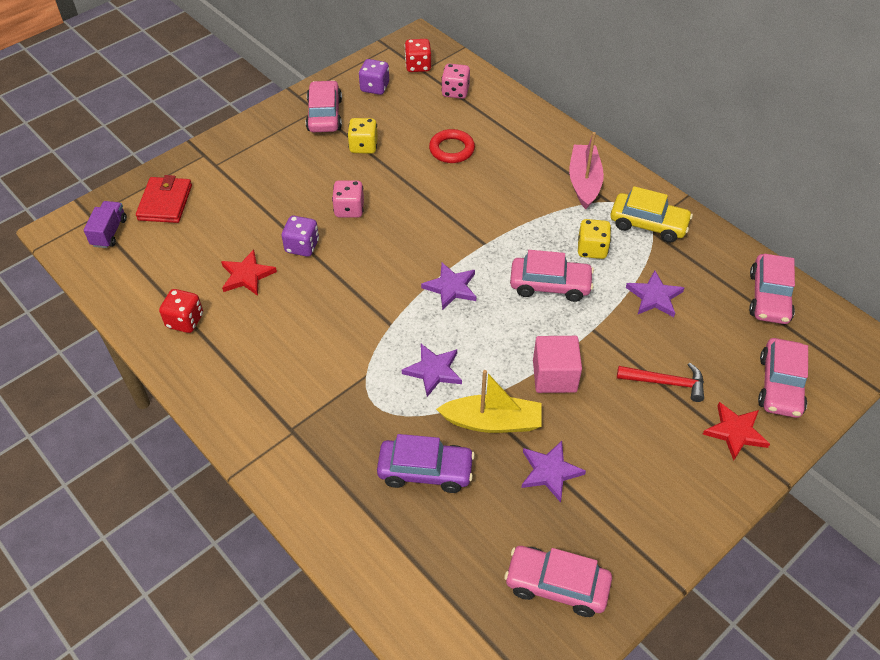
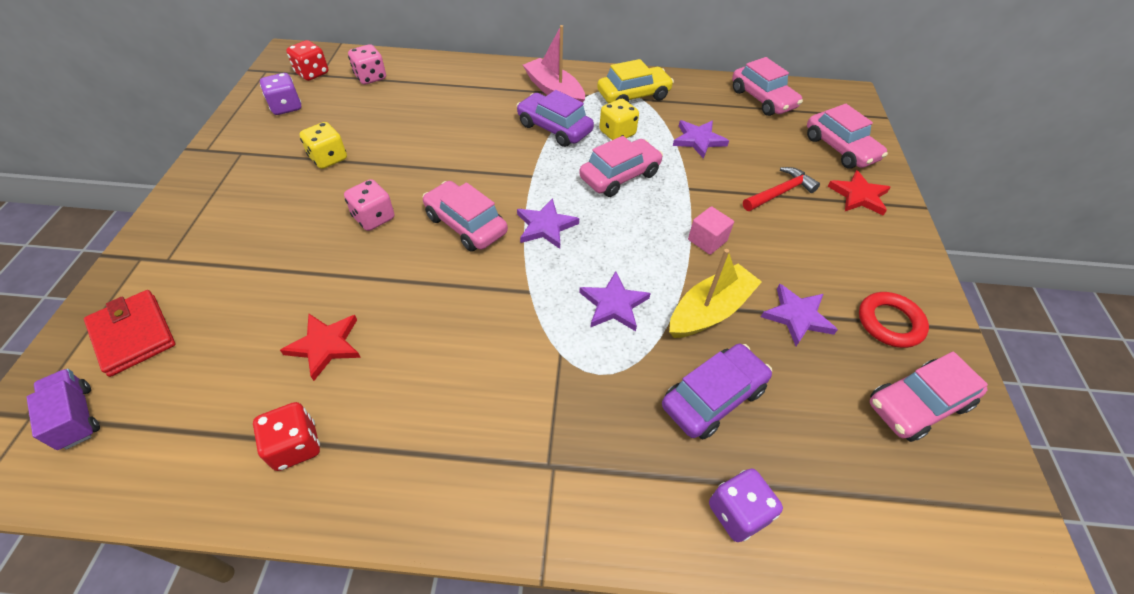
camera: 45 degrees left, 0 degrees up
(302, 246) = (359, 279): purple dice -> purple dice (737, 513)
(324, 115) = (255, 152): pink car -> pink car (466, 225)
(451, 149) = (418, 120): red ring -> red ring (889, 323)
(546, 215) = (554, 128): none -> purple car
(554, 376) = (707, 240): pink cube -> pink cube, size x0.66

